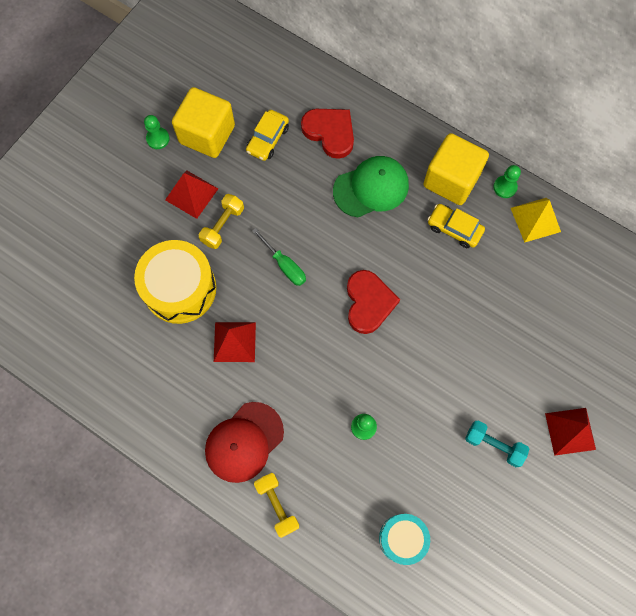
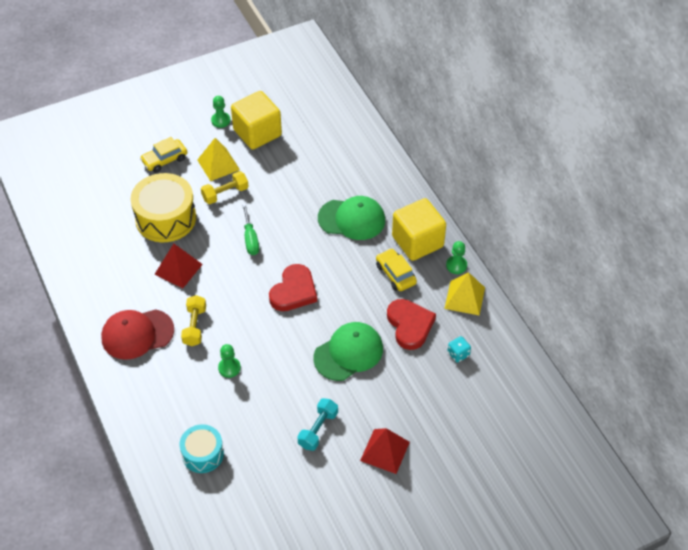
camera: 30 degrees right, 20 degrees down
(191, 194) = (218, 164): red pyramid -> yellow pyramid
(268, 139) = (298, 155): yellow car -> yellow car (164, 160)
(277, 505) = (129, 385): yellow dumbbell -> yellow dumbbell (194, 326)
(330, 132) = (348, 171): red heart -> red heart (410, 325)
(467, 343) = (348, 353): none -> green cap
(494, 445) = (318, 429): turquoise dumbbell -> turquoise dumbbell turned 60 degrees clockwise
(569, 286) = (458, 354): none -> turquoise dice

